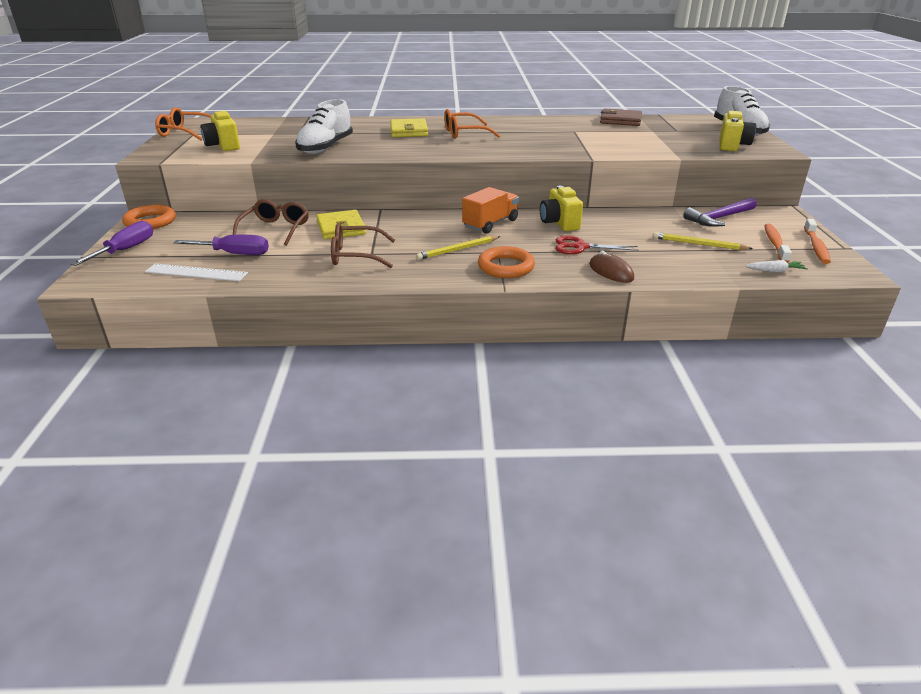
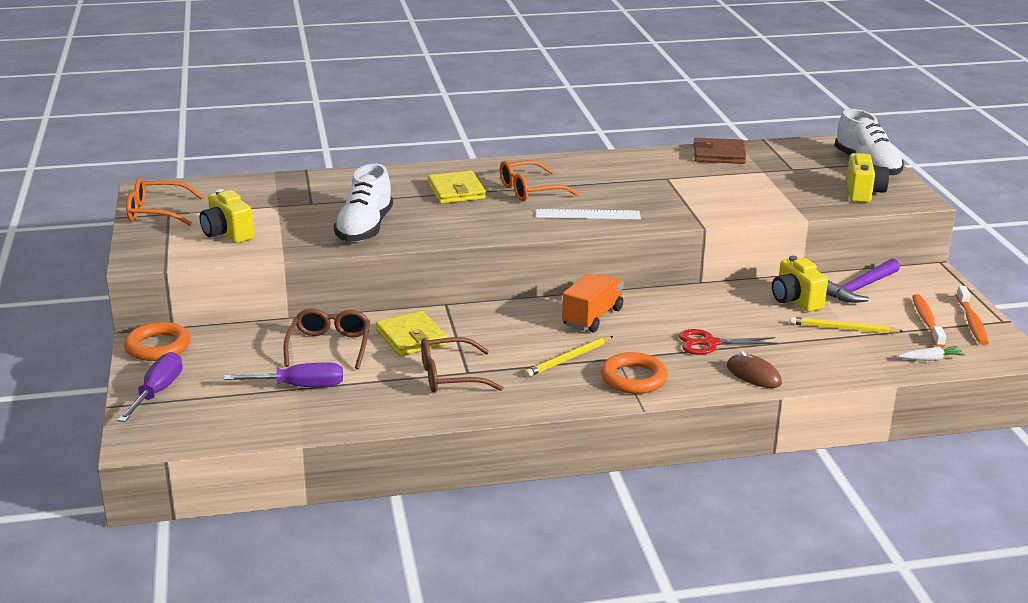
camera: 10 degrees left, 5 degrees down
(196, 272) = (270, 417): white ruler -> white ruler (588, 214)
(559, 223) = (674, 310): yellow camera -> yellow camera (795, 301)

